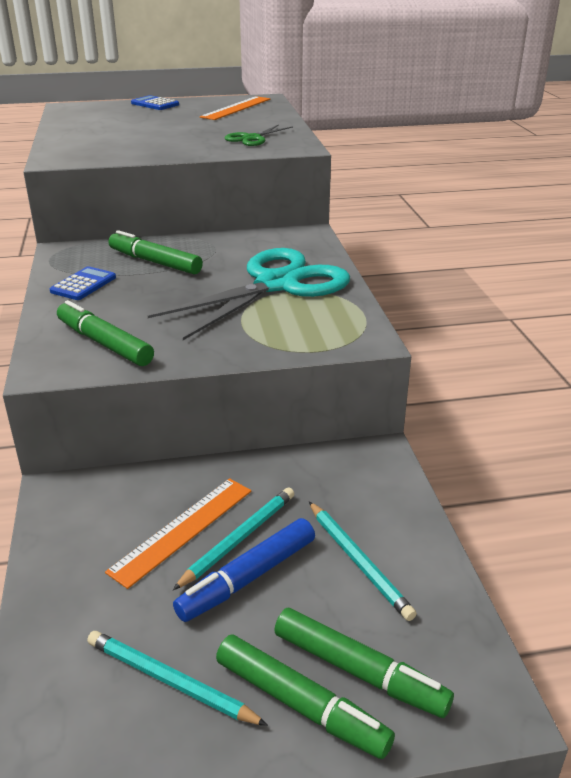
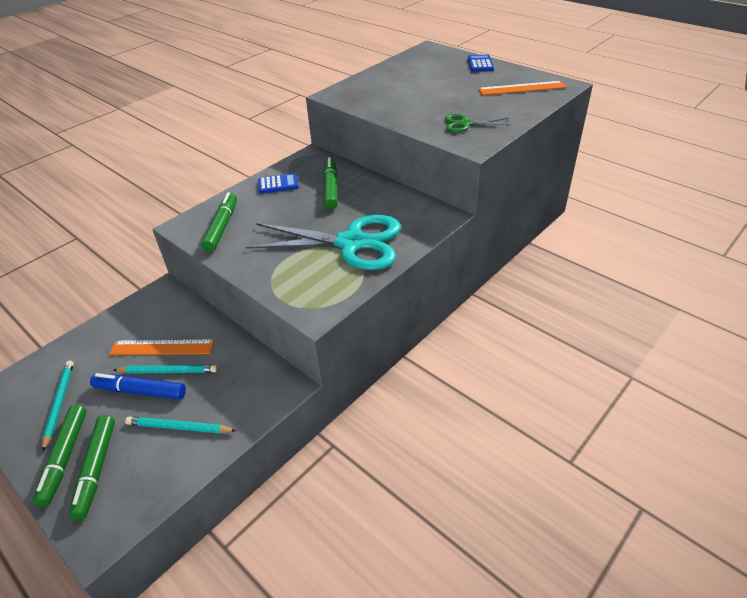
camera: 55 degrees right, 10 degrees up
(358, 561) = (179, 427): turquoise pencil -> turquoise pencil turned 75 degrees clockwise

